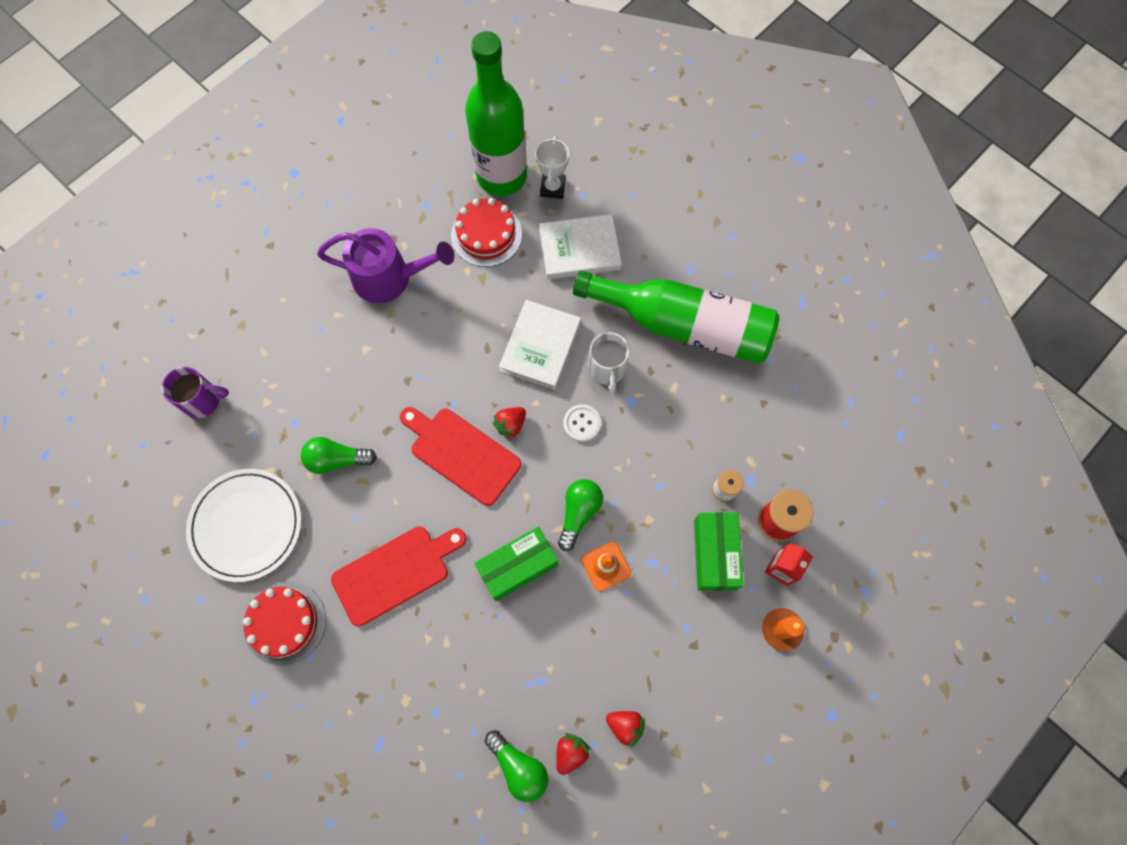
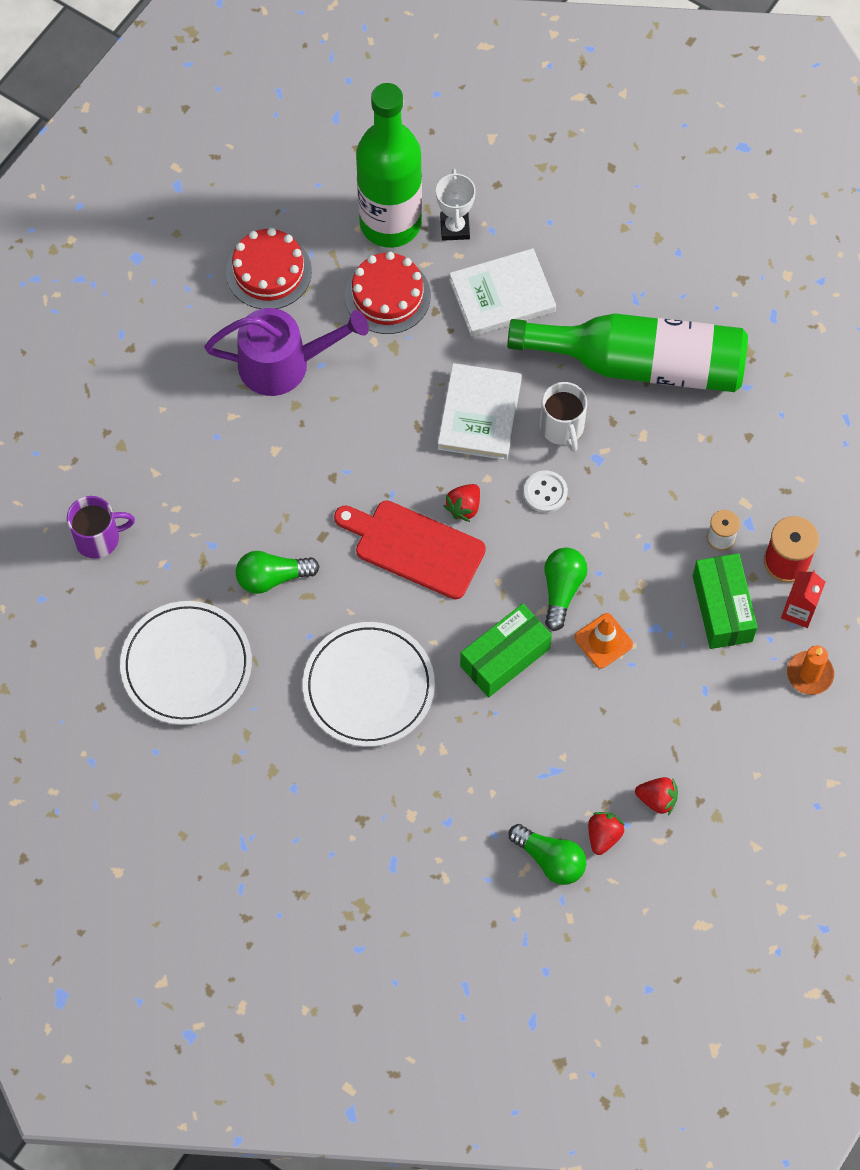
camera: 10 degrees left, 5 degrees down
(285, 623) = (257, 759): red cake -> red cake (268, 272)
(395, 572) = (368, 686): red cutting board -> white plate

